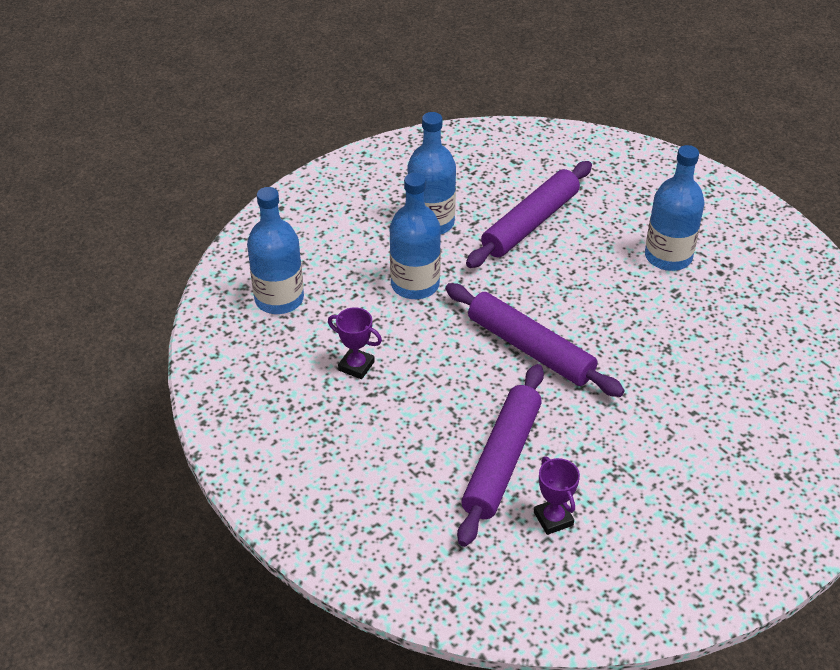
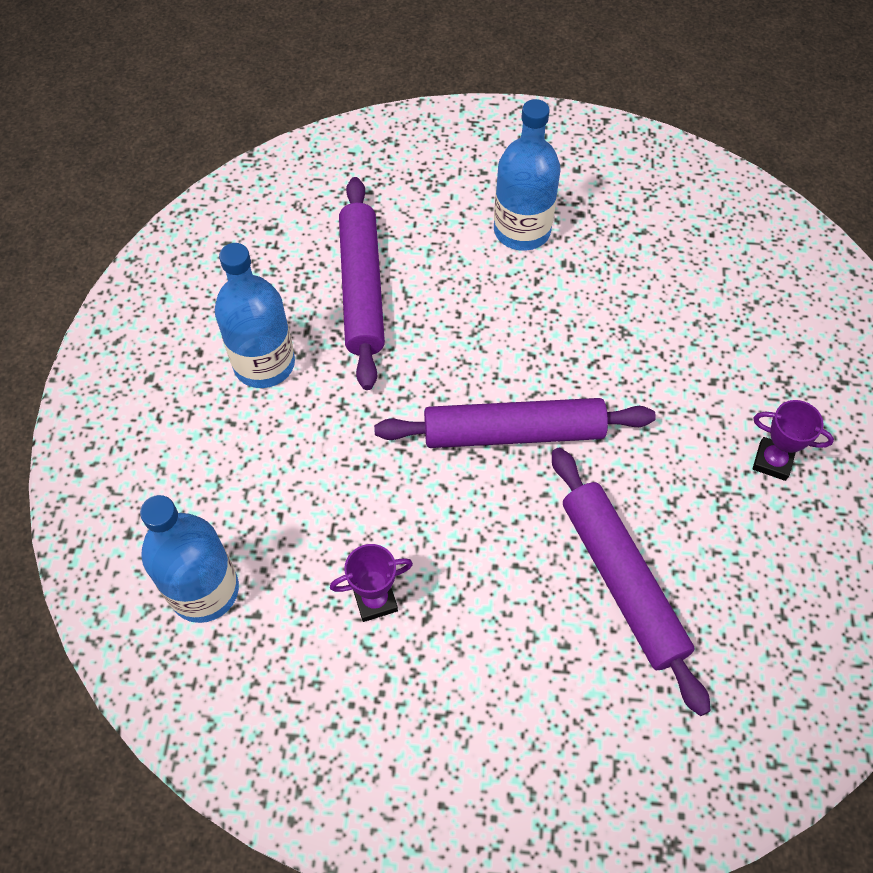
camera: 45 degrees left, 15 degrees up
(415, 284) = (328, 451): blue bottle -> none
(553, 519) = (729, 601): purple trophy -> purple trophy (772, 461)

